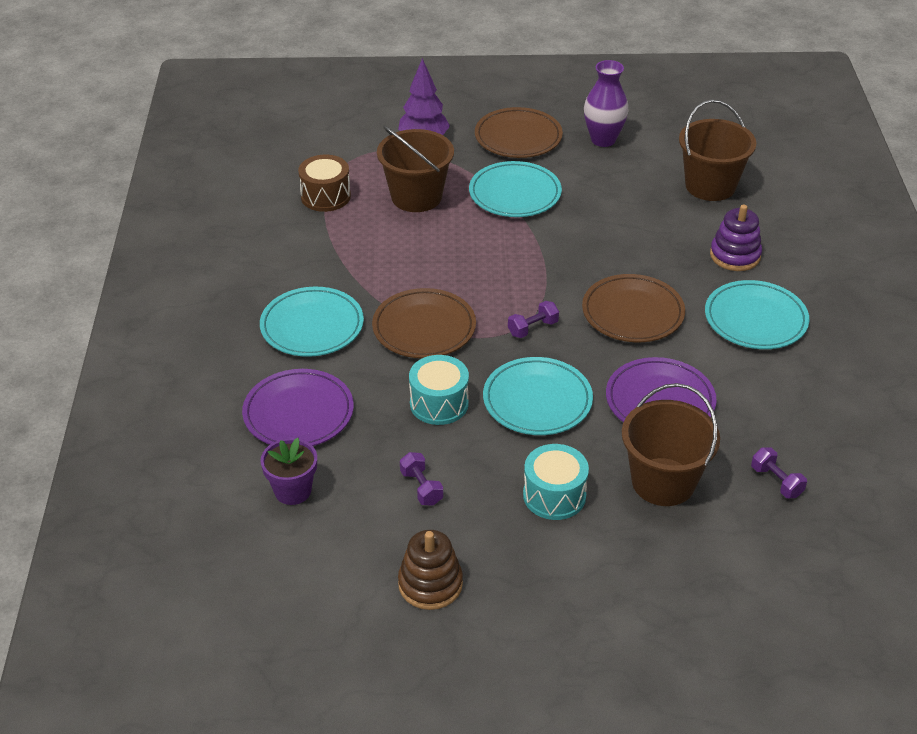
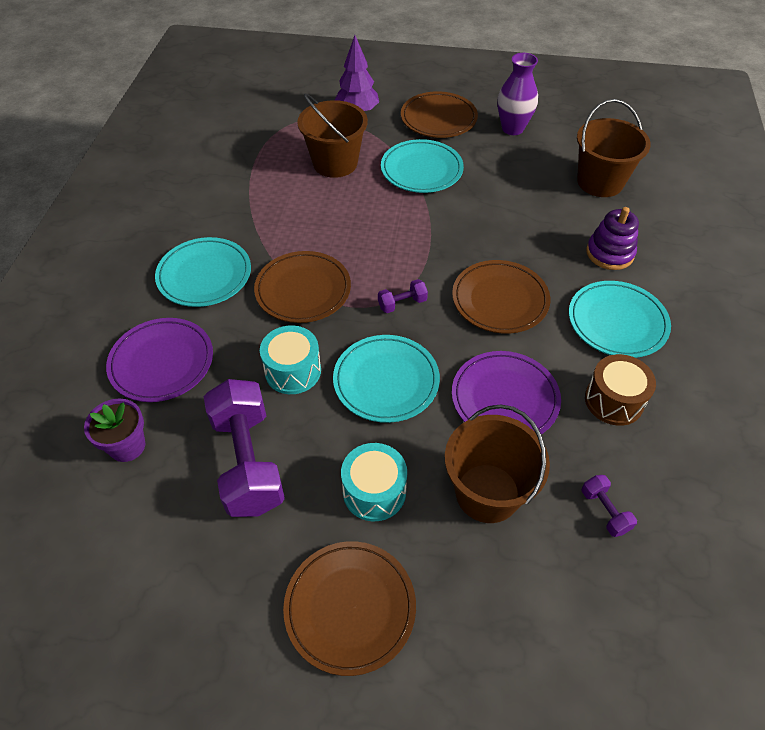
camera: 10 degrees right, 10 degrees up
(325, 196) = (258, 154): brown drum -> brown drum (614, 400)
(421, 488) = (248, 462): purple dumbbell -> purple dumbbell, size x2.31
(430, 584) = (222, 578): brown stacking toy -> none
(560, 589) = (350, 608): none -> brown plate

